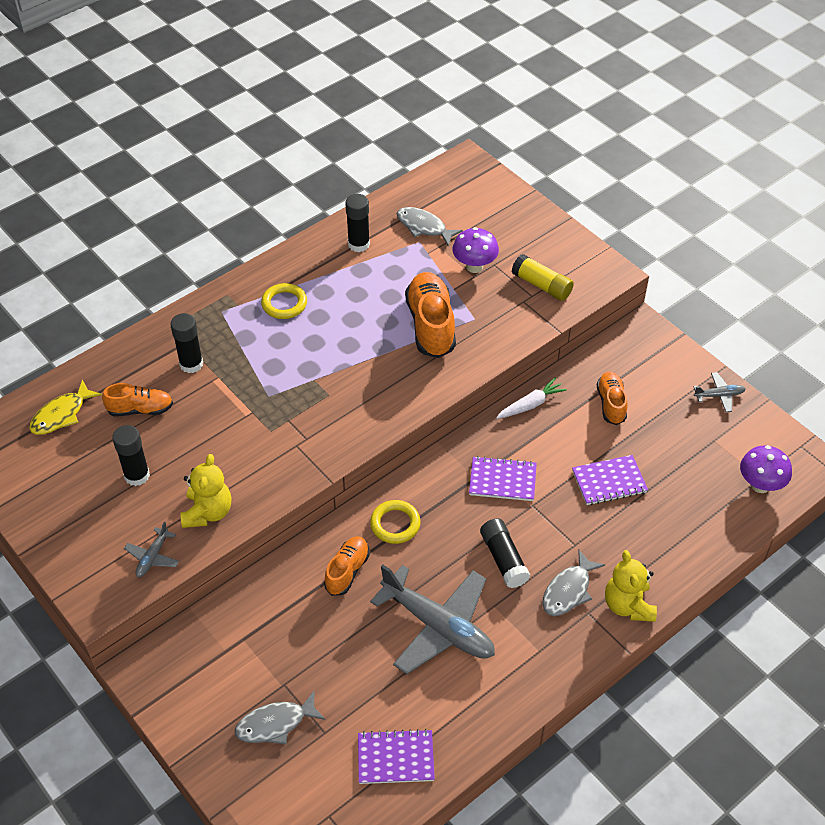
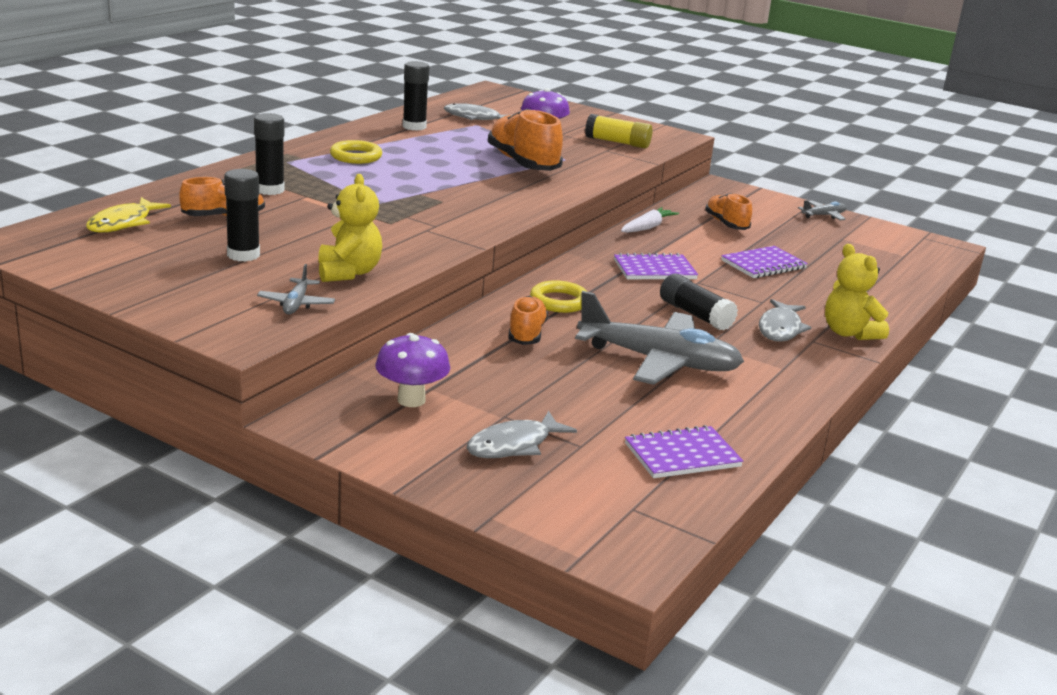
camera: 20 degrees left, 25 degrees down
(760, 485) = (908, 259): purple mushroom -> purple mushroom (411, 400)

